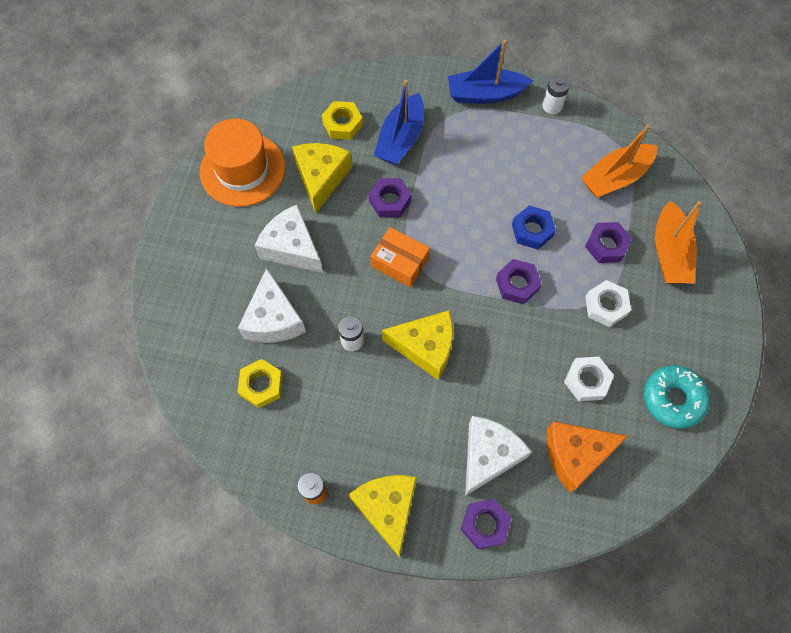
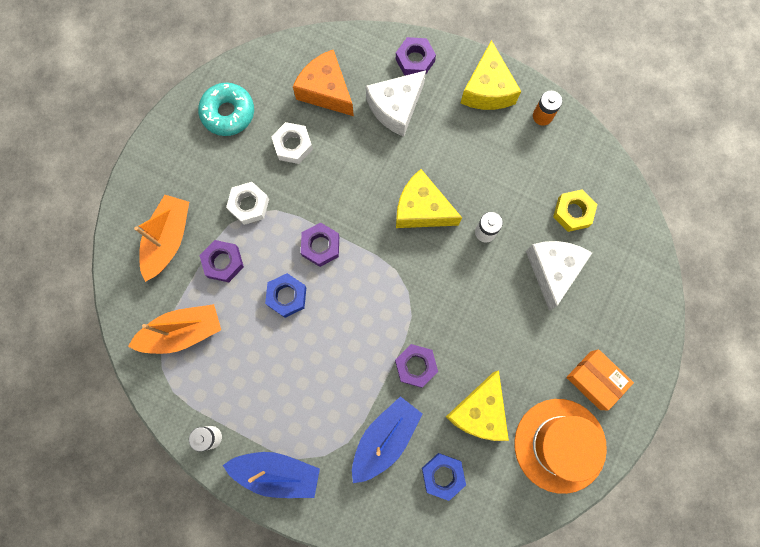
camera: 165 degrees left, 10 degrees up
(292, 248) = (523, 339): white cheese -> none
(342, 124) = (442, 475): yellow nut -> blue nut
(400, 262) = (423, 296): orange box -> orange box (595, 380)
(575, 455) = (326, 91): orange cheese -> orange cheese turned 135 degrees counterclockwise

